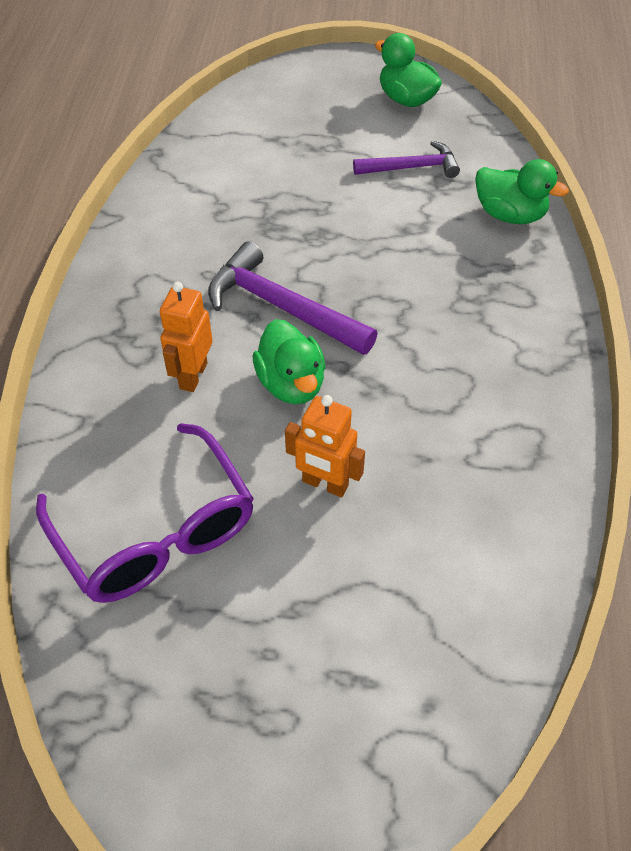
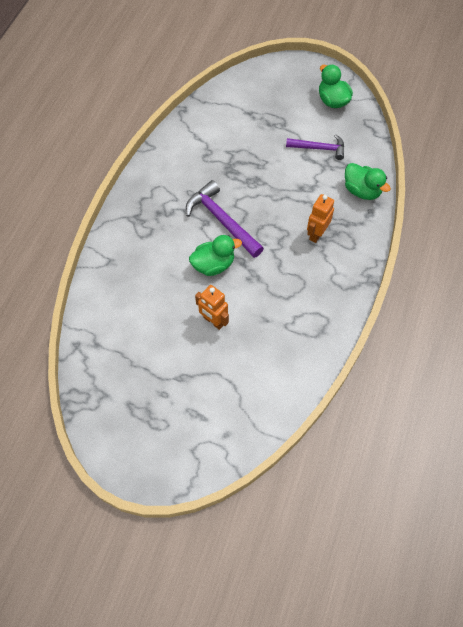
camera: 15 degrees right, 10 degrees up
(156, 532) = (129, 326): purple glasses -> none
(193, 375) = (167, 249): orange robot -> orange robot (316, 234)
(291, 384) = (213, 265): green duck -> green duck turned 105 degrees counterclockwise

